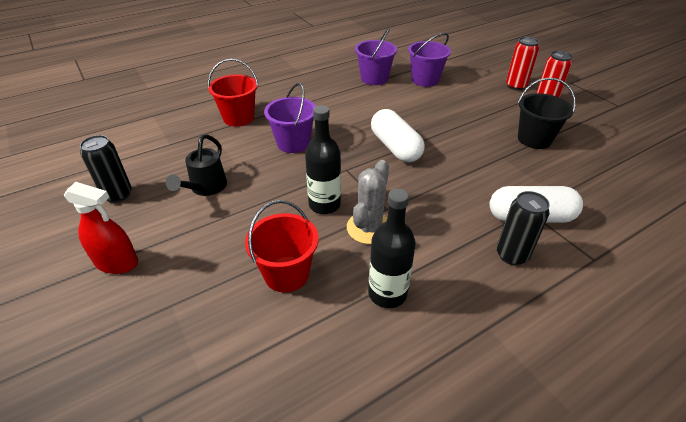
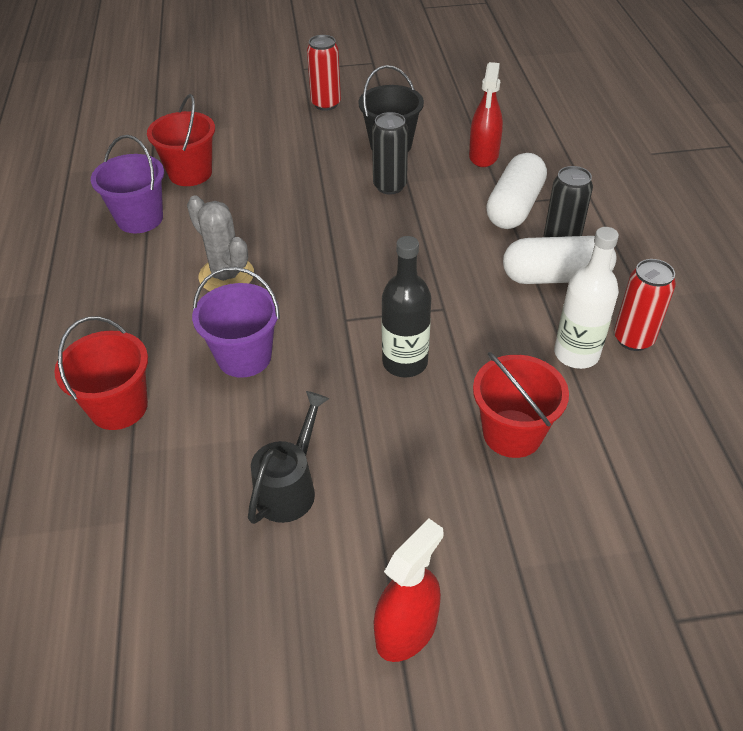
camera: 65 degrees left, 5 degrees up
(118, 195) = (233, 618): black can -> black can (390, 186)
(206, 188) = (289, 487): black watering can -> black watering can turned 105 degrees counterclockwise
(369, 228) = (469, 335): grey cactus -> grey cactus (226, 275)
(387, 293) = (576, 354): black bottle -> white bottle
(395, 147) = (328, 258): white capsule -> white capsule (555, 277)
(425, 80) = (190, 173): purple bucket -> red bucket
(516, 86) = (274, 109): red can -> red can (633, 339)
(575, 185) = (483, 155): none -> red spray bottle

